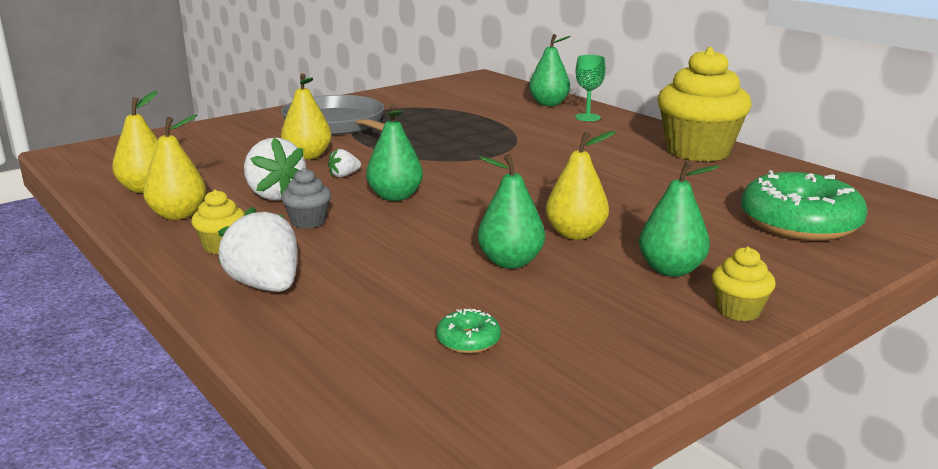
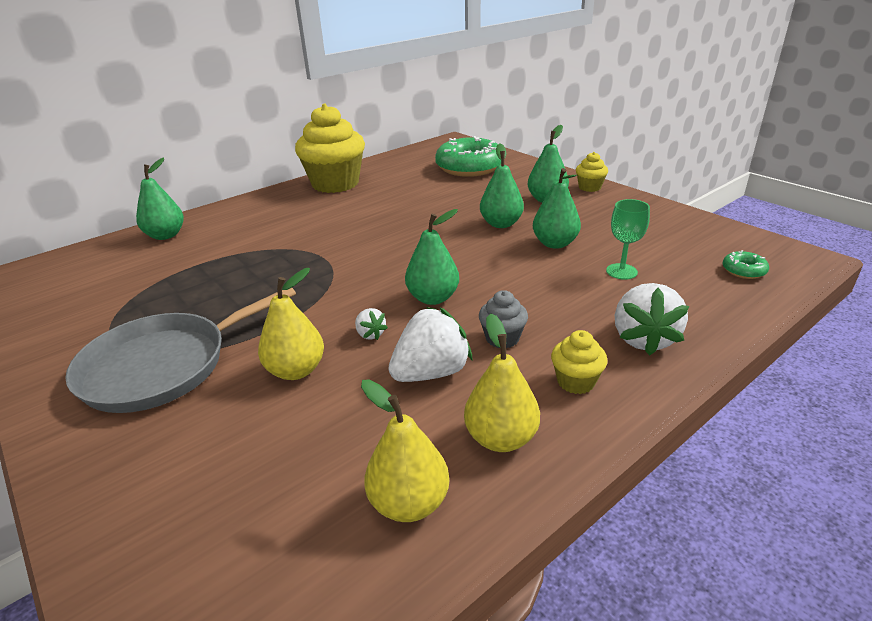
camera: 90 degrees left, 10 degrees up
(266, 286) = (643, 339): white strawberry -> white strawberry turned 45 degrees counterclockwise
(468, 340) = (670, 252): green donut -> green donut (743, 271)
(575, 234) = (501, 224): yellow pear -> green pear
(587, 117) = (225, 218): green goblet -> green goblet (621, 271)

